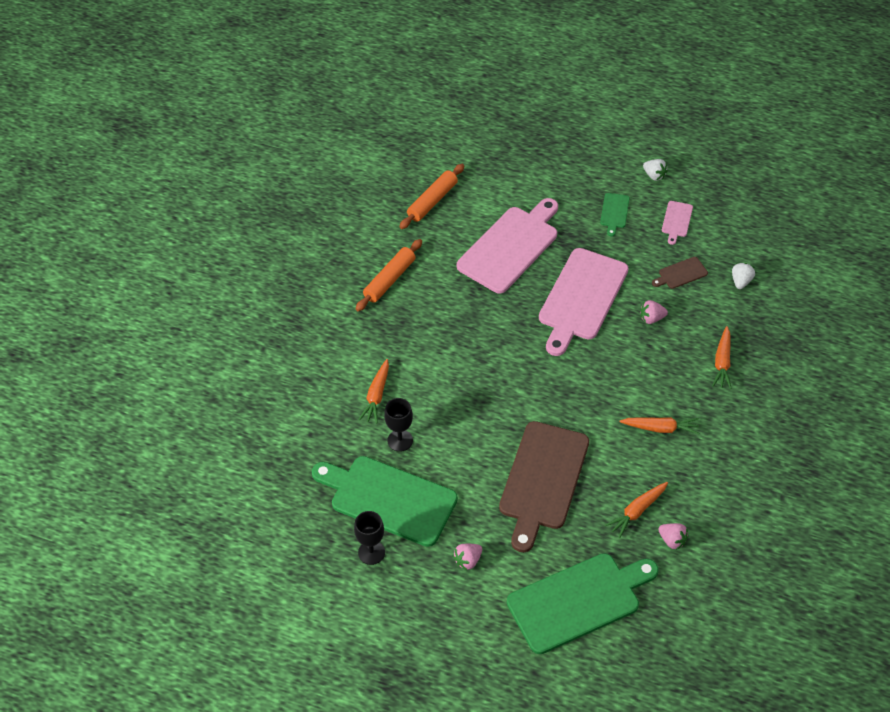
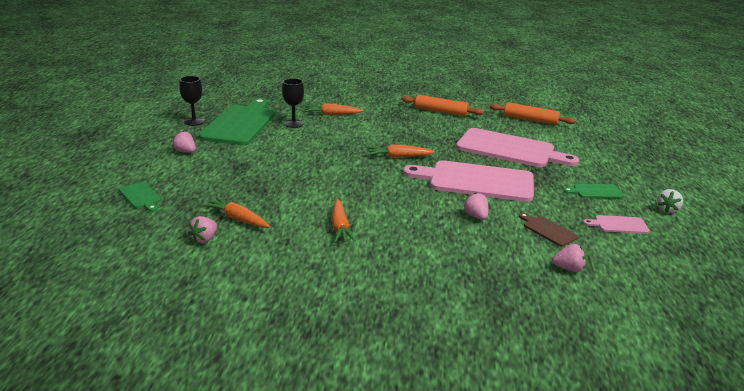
camera: 75 degrees right, 25 degrees down
(543, 480) = (266, 175): brown cutting board -> none
(578, 601) = (140, 196): green cutting board -> green cutting board, size x0.43
(722, 362) = (443, 260): orange carrot -> orange carrot (399, 157)
(741, 281) = (568, 268): white strawberry -> pink strawberry

